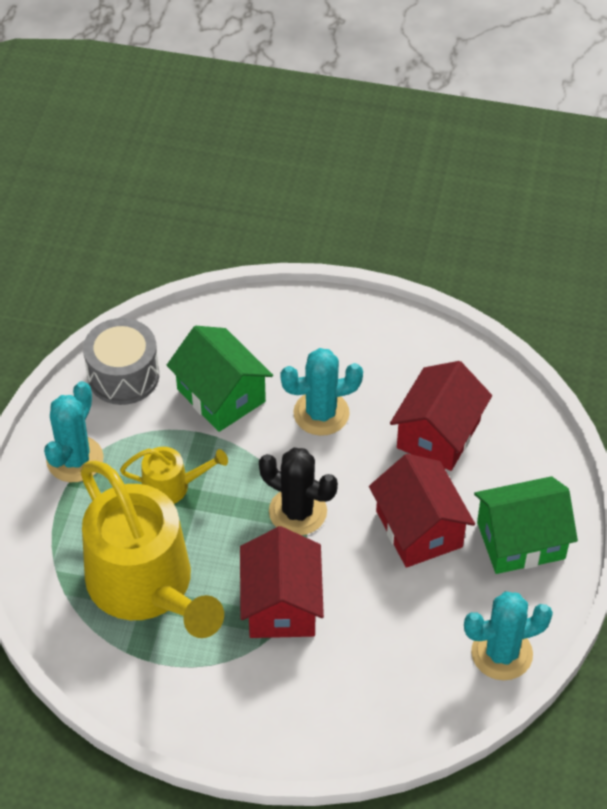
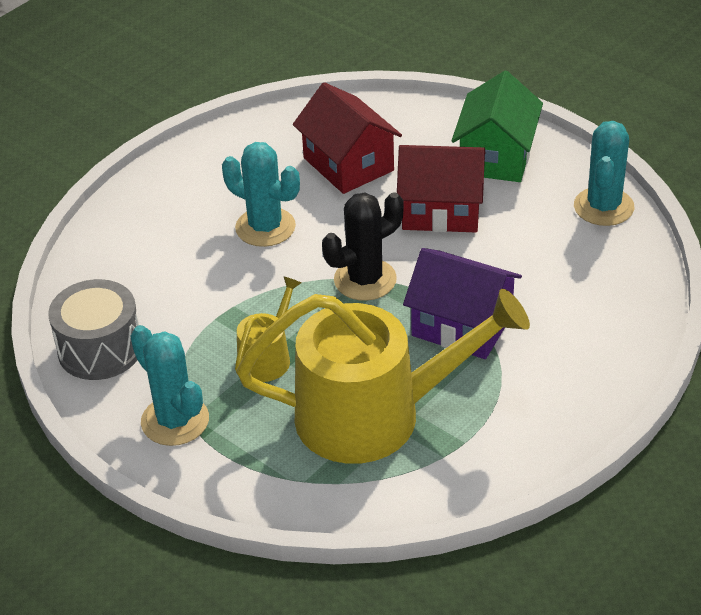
camera: 60 degrees left, 10 degrees down
(221, 395) = (187, 286): green house -> none
(281, 604) = (462, 325): red house -> purple house
(321, 413) = (265, 227): turquoise cactus -> turquoise cactus turned 75 degrees counterclockwise

